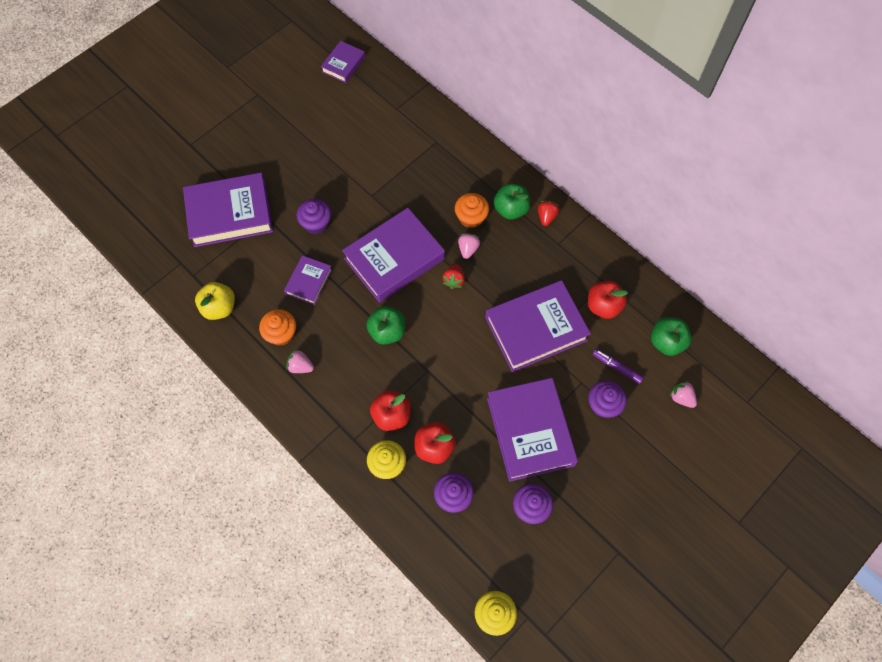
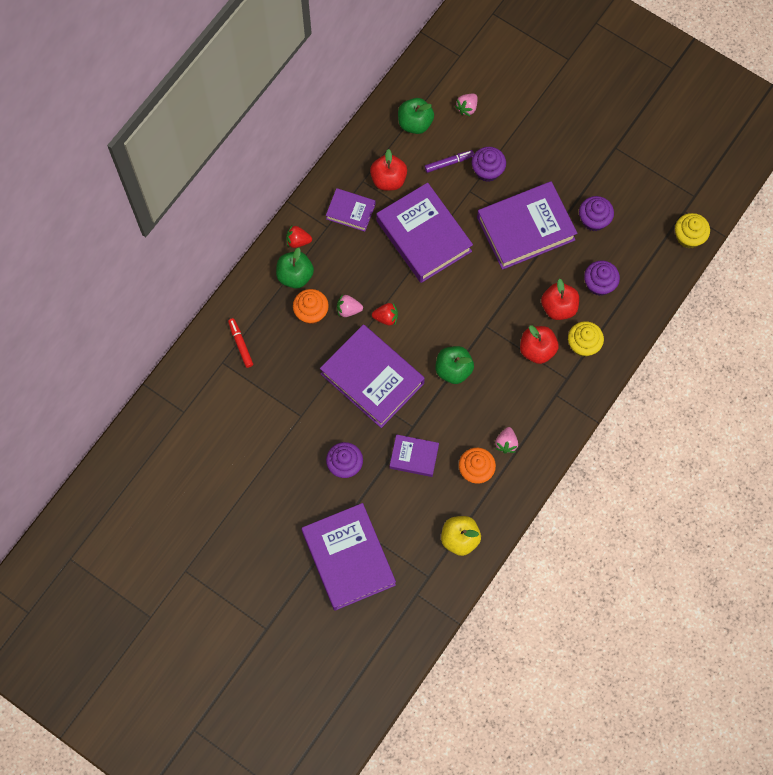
camera: 100 degrees left, 5 degrees up
(343, 64) = (129, 482): purple book -> purple book (350, 211)
(450, 157) = (240, 344): none -> red marker
(617, 367) = (449, 163): purple marker -> purple marker turned 135 degrees counterclockwise

